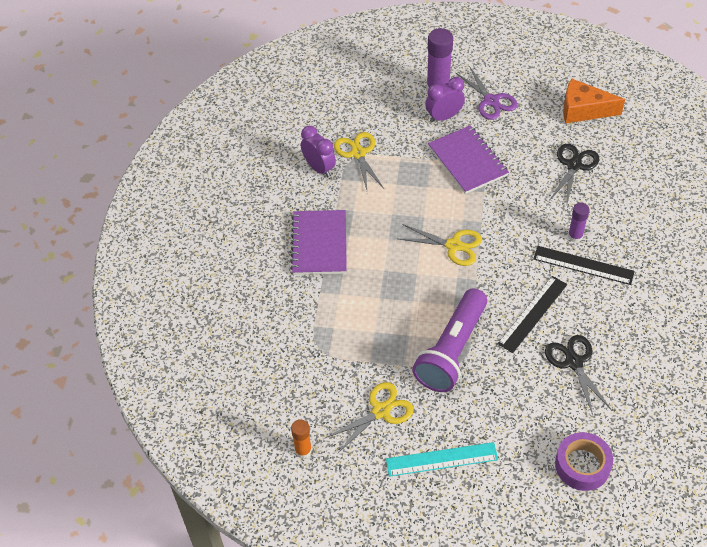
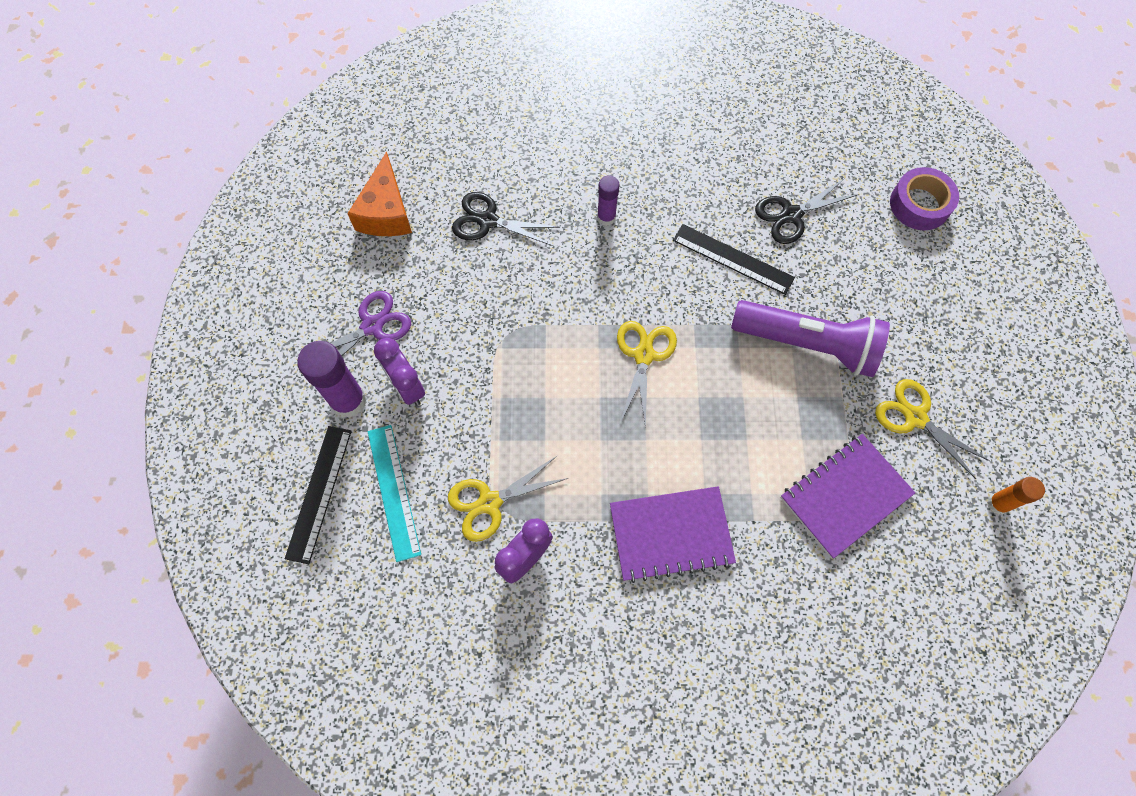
camera: 100 degrees left, 15 degrees up
(441, 459) = (957, 343): turquoise ruler -> turquoise ruler (393, 491)
(467, 161) = (492, 349): purple notebook -> purple notebook (845, 496)
(583, 265) = (649, 208): black ruler -> black ruler (319, 493)

